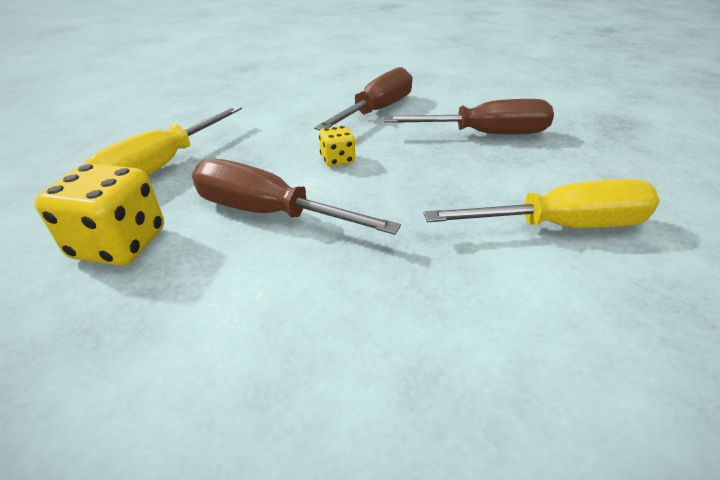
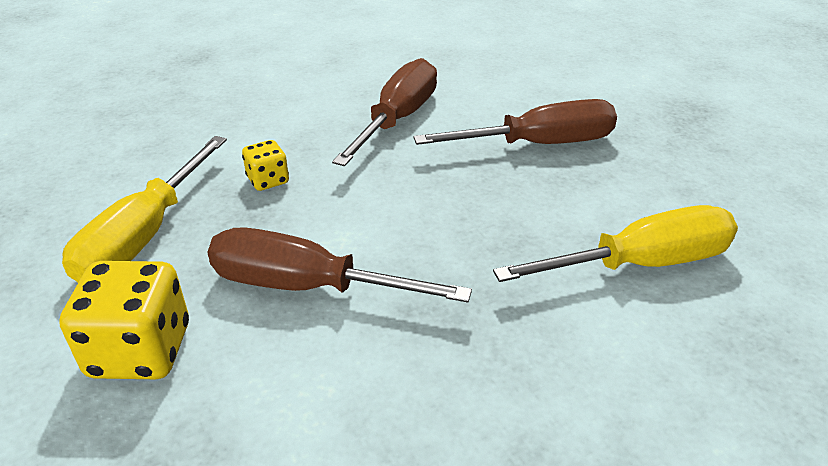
camera: 10 degrees left, 0 degrees up
(337, 160) = (368, 201): yellow dice -> yellow dice (268, 180)

